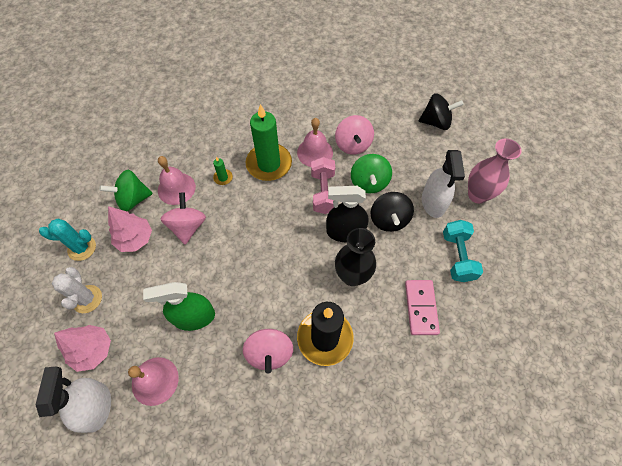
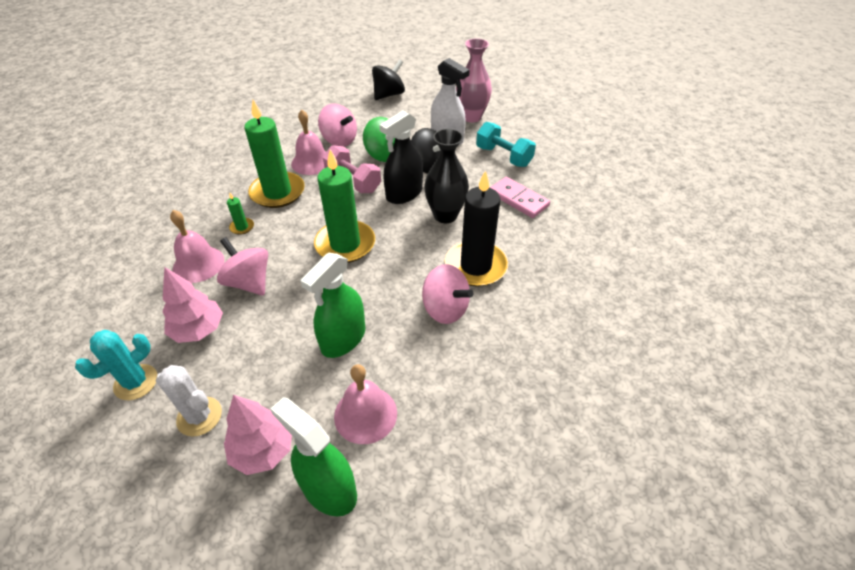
camera: 45 degrees left, 15 degrees down
(96, 407) = (328, 489): white spray bottle -> green spray bottle
(133, 199) = (155, 303): green spinning top -> none
(265, 244) = (345, 244): none -> green candle

